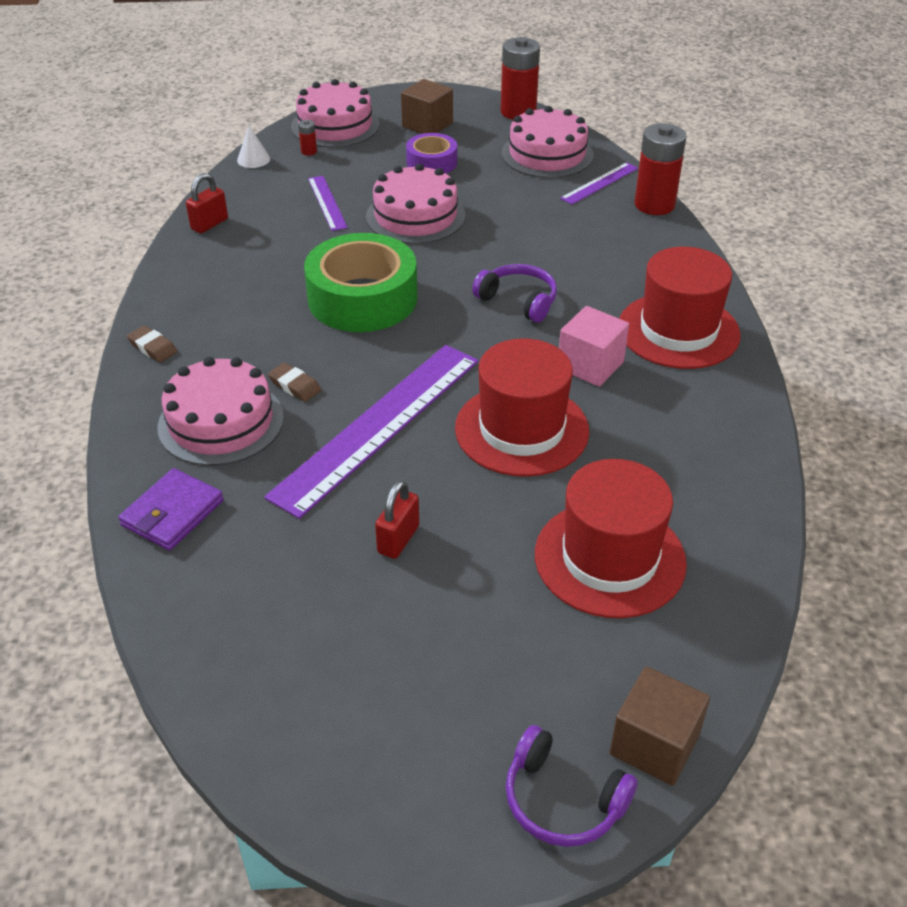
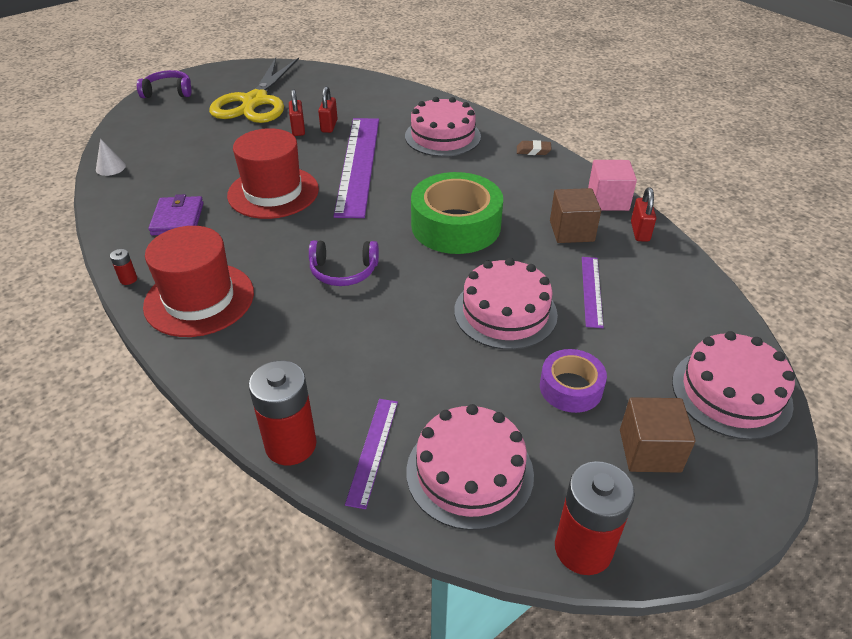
camera: 145 degrees right, 0 degrees up
(172, 513) = (412, 103): purple wallet -> purple wallet (177, 219)
(253, 159) = (720, 306): white cone -> white cone (110, 167)
(295, 386) = (428, 164): brown eraser -> none
(309, 151) = (695, 341): red battery -> red battery (128, 279)
(327, 203) = (591, 291): purple ruler -> purple ruler turned 60 degrees clockwise
(347, 523) = (329, 126): none -> red padlock
(412, 661) = (255, 101): none -> yellow scissors
(590, 365) = (254, 245): pink cube -> pink cube (608, 200)
(609, 558) = (185, 157): red hat -> none
(654, 744) = (137, 113): brown cube -> brown cube (571, 231)

